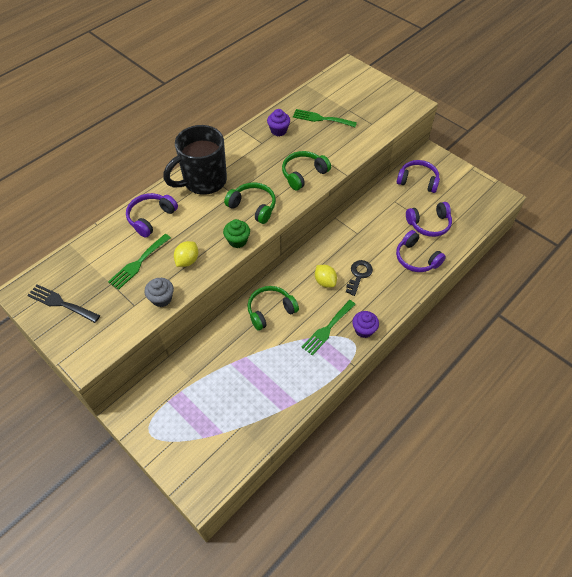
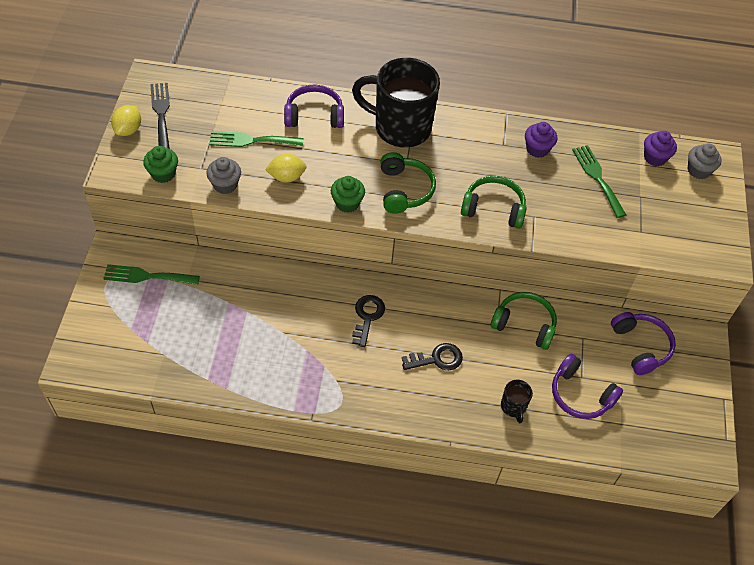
camera: 50 degrees right, 0 degrees up
(117, 331) = (163, 174): none -> green cupcake
(270, 310) = (319, 300): green headphones -> green headphones (524, 324)
(303, 292) = (367, 317): none -> black key
(325, 281) = (399, 330): yellow lemon -> yellow lemon (128, 130)
(327, 329) = (338, 367): green fork -> green fork (147, 276)
(351, 78) = (698, 170): none -> grey cupcake
(364, 330) = (365, 404): purple cupcake -> purple cupcake (655, 158)
(416, 258) = (513, 407): purple headphones -> black mug

